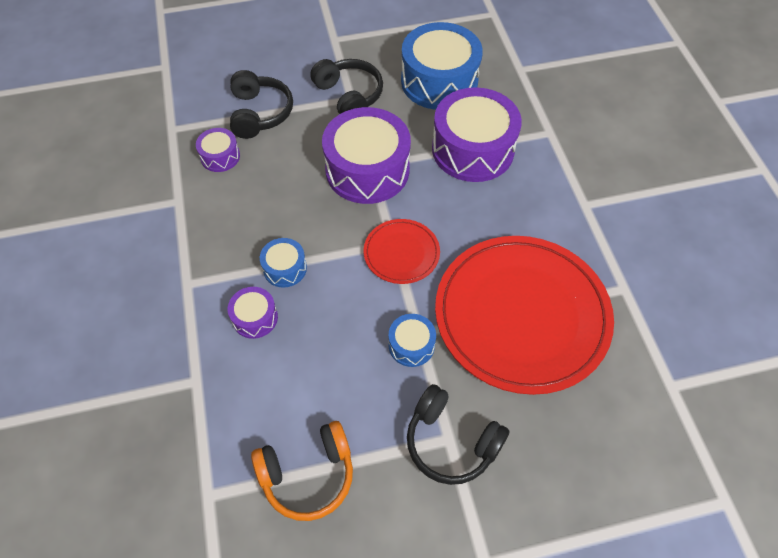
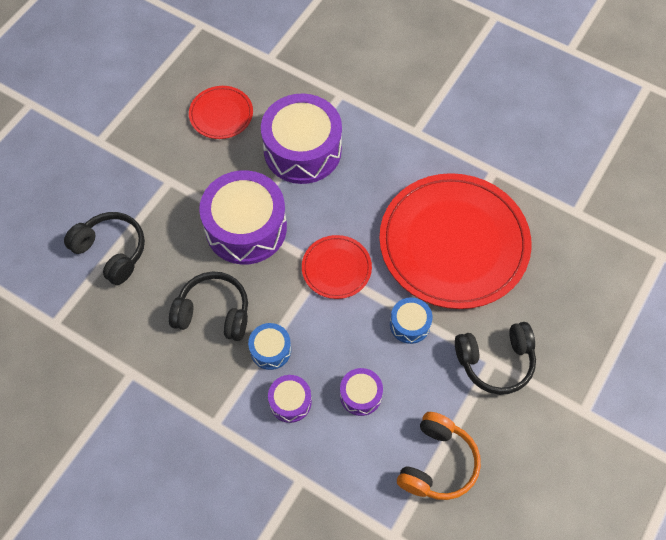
camera: 45 degrees left, 5 degrees up
(220, 156) = (122, 311): purple drum -> purple drum (360, 395)
(349, 96) = (166, 180): black headphones -> black headphones (213, 313)
(439, 81) = (221, 114): blue drum -> red plate

